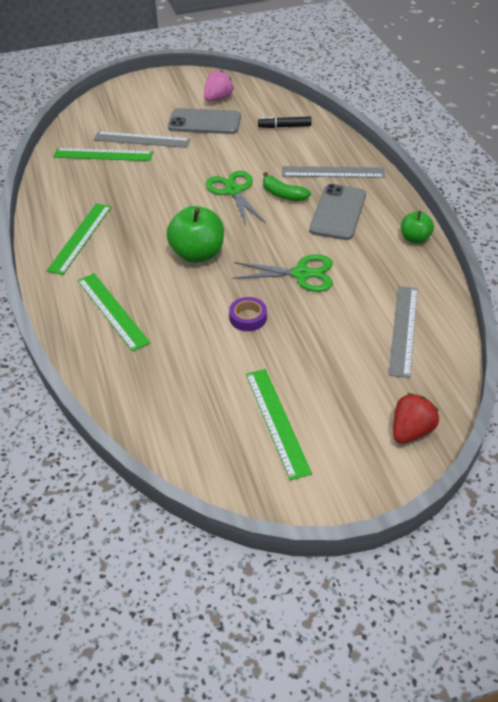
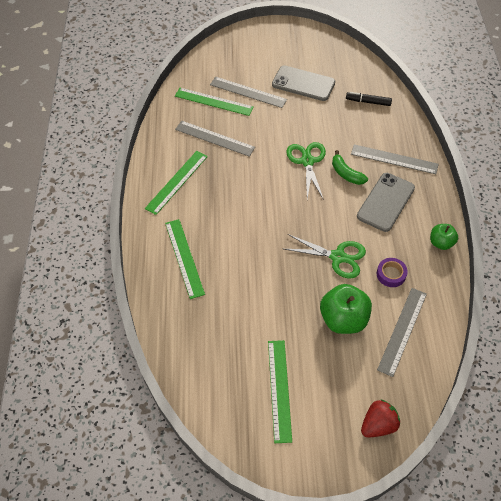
camera: 15 degrees right, 10 degrees up
(115, 188) = (214, 138): none -> grey ruler
(197, 254) = (262, 218): green apple -> green apple (343, 319)
(218, 99) = (321, 60): pink strawberry -> none
(248, 317) = (284, 289): purple tape -> purple tape (391, 274)

